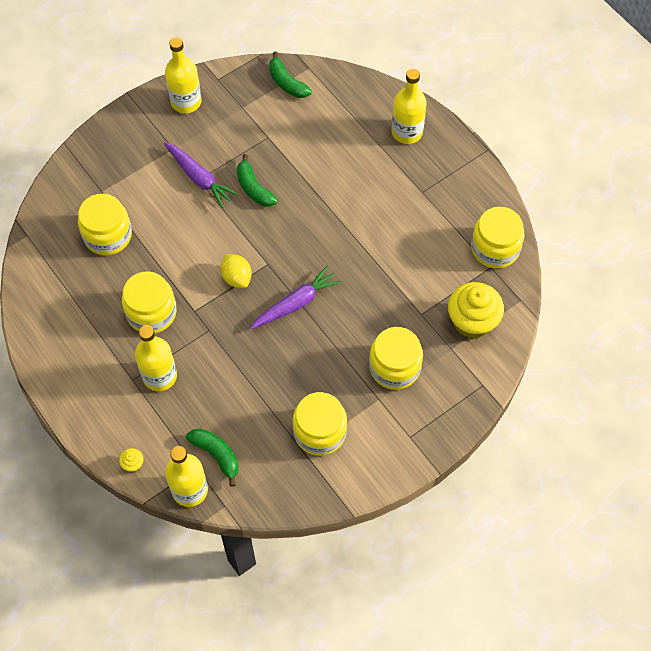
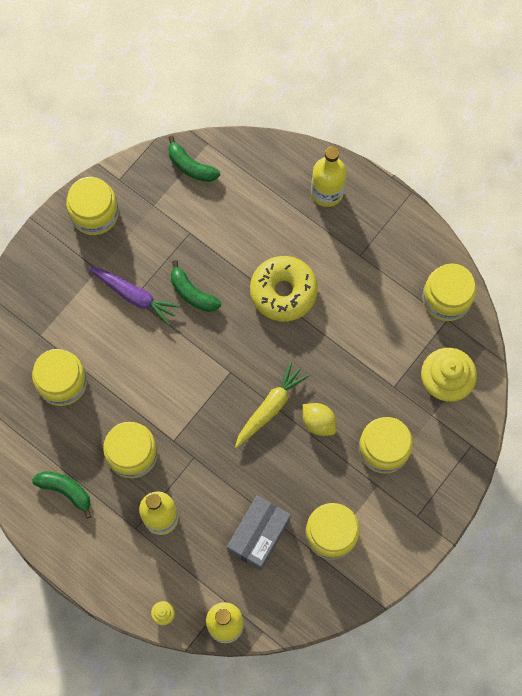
camera: 15 degrees left, 10 degrees up
(186, 102) = (94, 213): yellow bottle -> yellow jar
(216, 455) = (240, 583): green banana -> green banana (66, 491)
(237, 277) = (204, 395): yellow lemon -> yellow lemon (318, 422)
(248, 415) = (258, 535): none -> grey box
(296, 303) = (270, 407): purple carrot -> yellow carrot
(339, 206) = (283, 292): none -> yellow donut

